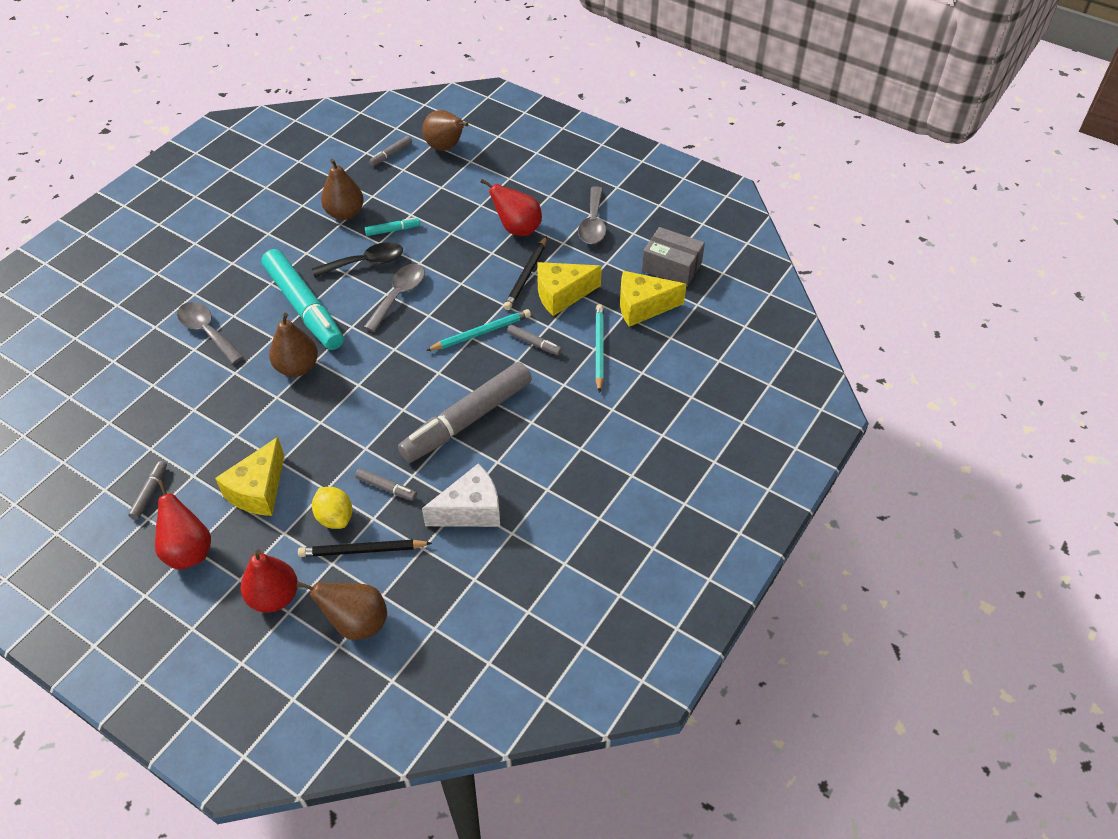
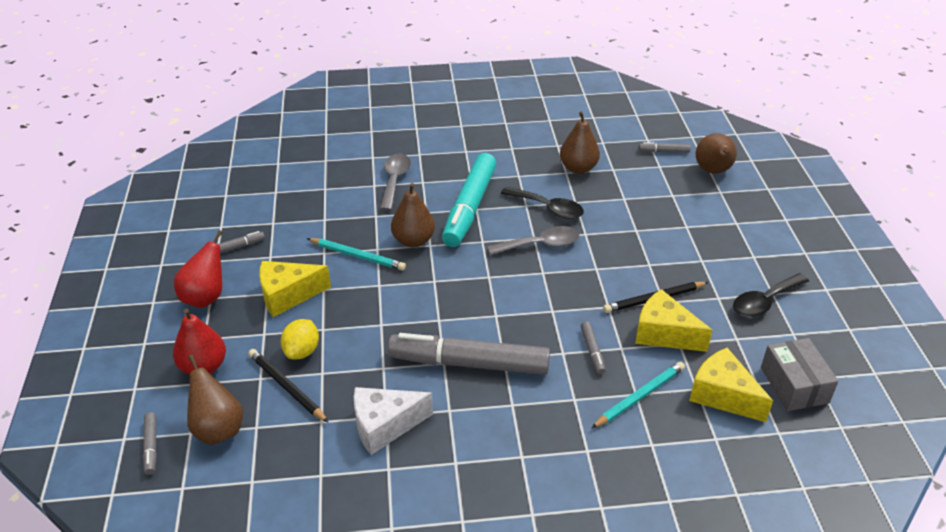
camera: 50 degrees right, 10 degrees down
(386, 488) = (356, 361): grey marker -> grey marker (151, 446)
(392, 230) = (596, 200): turquoise marker -> none
(471, 510) = (384, 426): white cheese -> white cheese turned 135 degrees clockwise
(481, 333) = (563, 313): turquoise pencil -> turquoise pencil (357, 256)
(517, 229) = (693, 262): red pear -> none
(593, 224) = (764, 302): grey spoon -> black spoon

